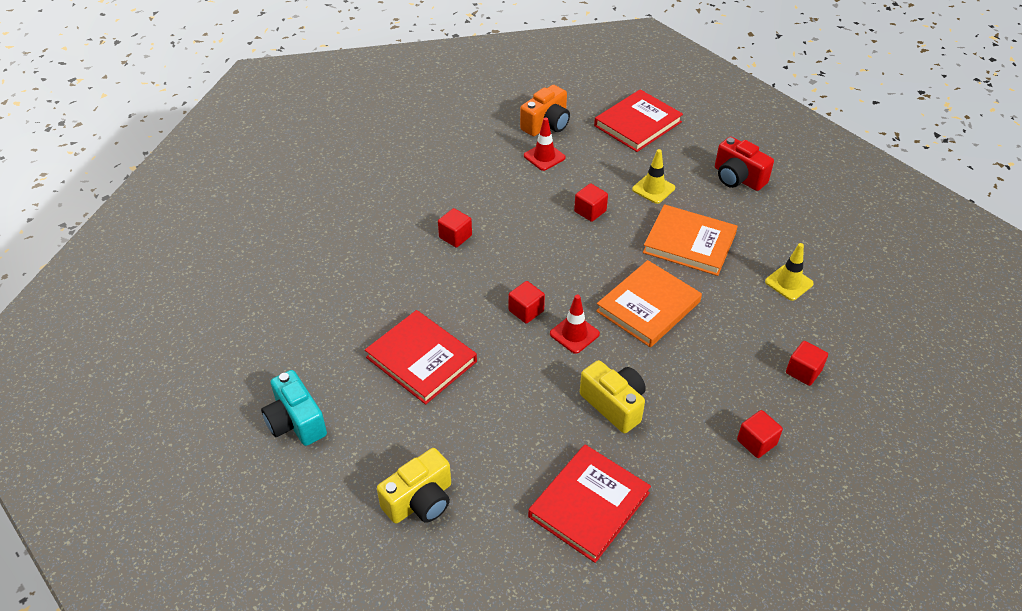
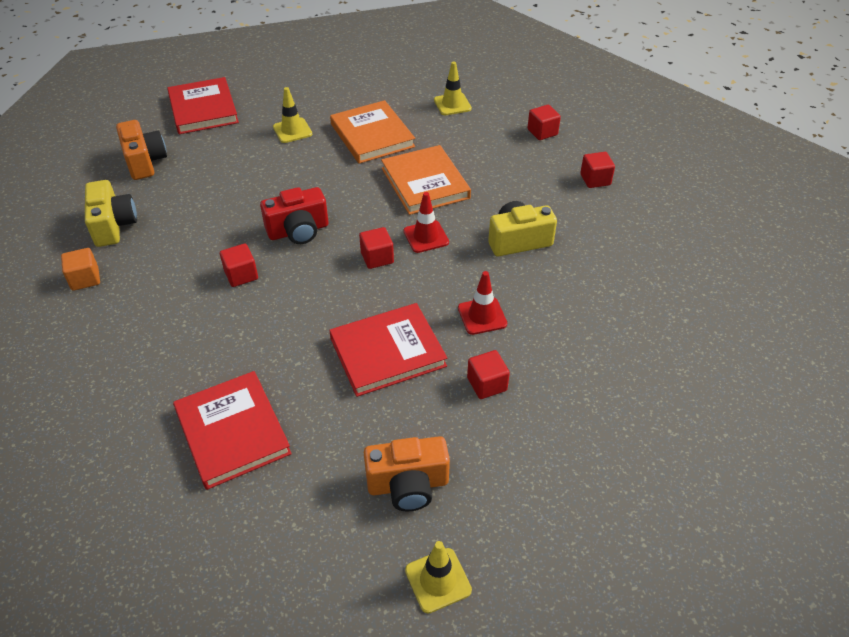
camera: 65 degrees left, 0 degrees up
(220, 470) = (438, 580): none -> yellow traffic cone
(296, 422) = (408, 485): turquoise camera -> orange camera
(403, 158) = (85, 279): none -> orange cube
(420, 501) = (560, 406): yellow camera -> yellow camera (113, 225)
(544, 157) = (188, 178): red traffic cone -> red traffic cone (482, 316)
(589, 505) = (613, 292): red book -> red book (232, 432)
(590, 211) = (286, 176): red cube -> red cube (487, 384)
(689, 243) = (372, 135): orange book -> orange book turned 75 degrees counterclockwise
(738, 178) = (321, 84): red camera -> red camera (298, 231)

